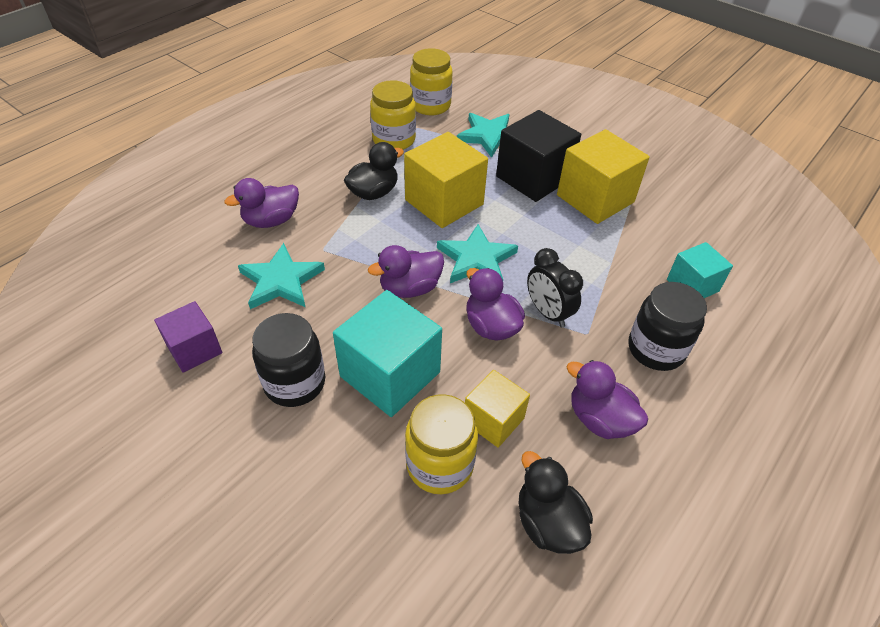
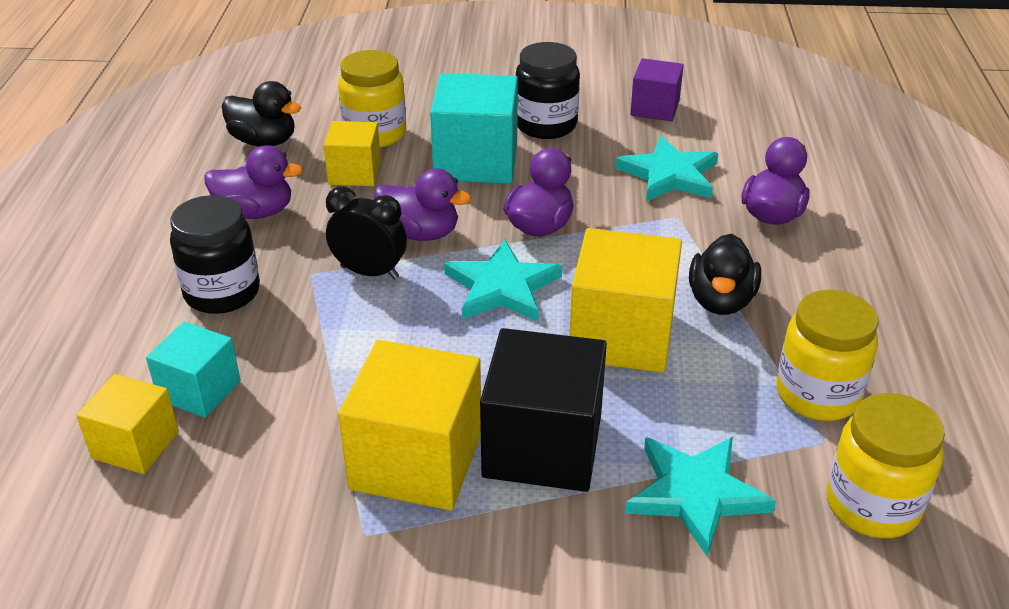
camera: 145 degrees right, 10 degrees down
(736, 271) = (135, 445): none -> yellow cube

